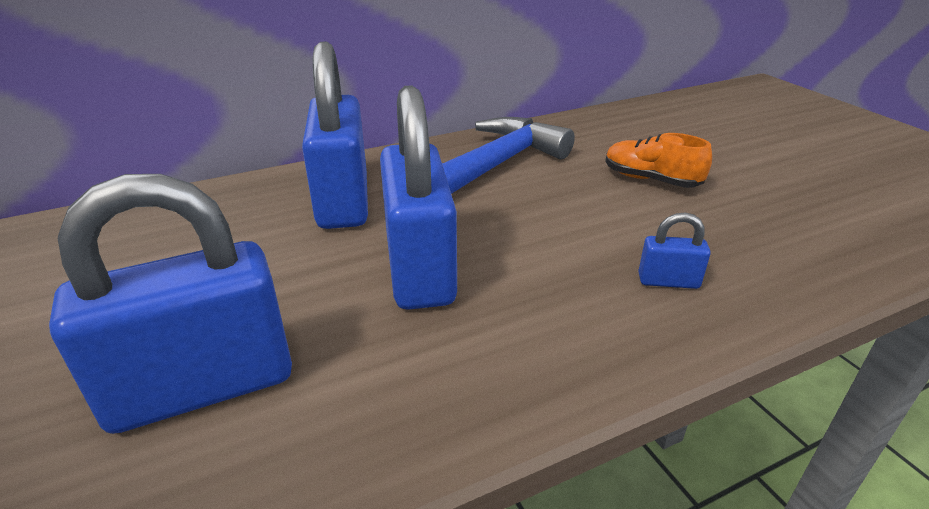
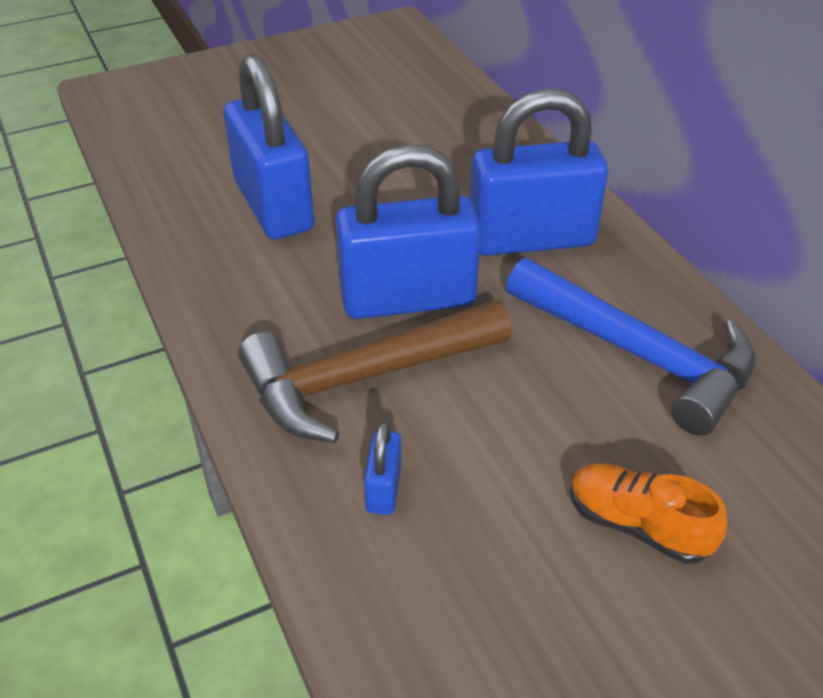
camera: 90 degrees right, 10 degrees up
(537, 295) = (364, 378): none -> brown hammer
(651, 180) = (637, 525): orange shoe -> orange shoe turned 90 degrees counterclockwise

